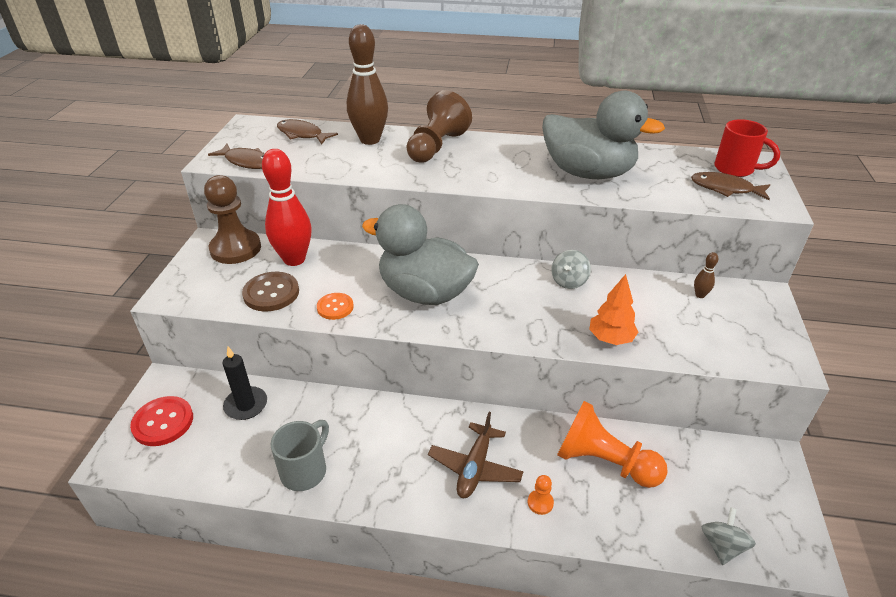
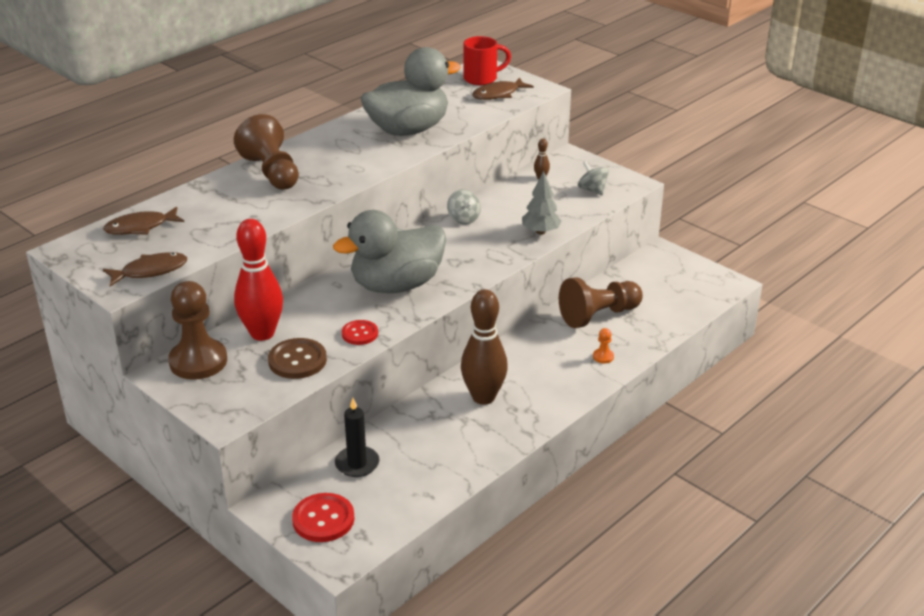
camera: 55 degrees left, 5 degrees down
(305, 470) = (466, 453): grey mug -> none
(335, 307) = (360, 334): orange button -> red button
(370, 140) = (208, 198): brown bowling pin -> brown bowling pin (483, 397)
(475, 467) = (547, 371): brown plane -> none
(604, 462) = (598, 315): orange pawn -> brown pawn
(610, 339) = (540, 232): orange tree -> grey tree
(722, 546) = (697, 305): grey spinning top -> grey spinning top (592, 190)

